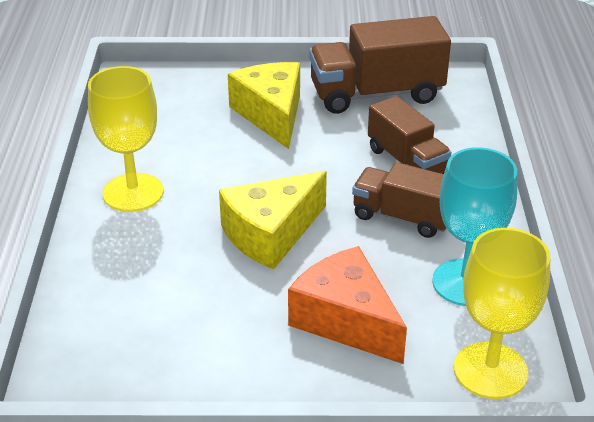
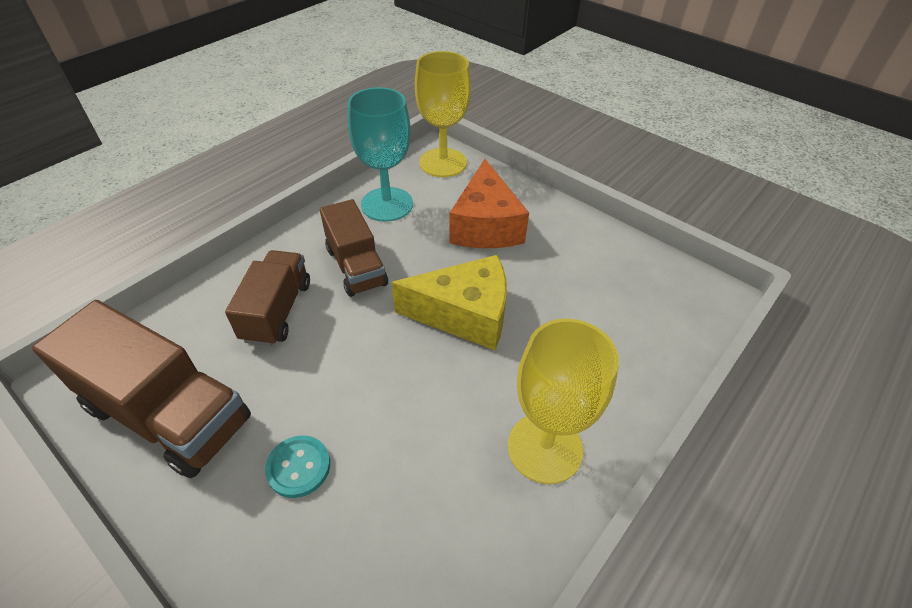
camera: 140 degrees left, 10 degrees up
(271, 114) = (298, 467): yellow cheese -> turquoise button

